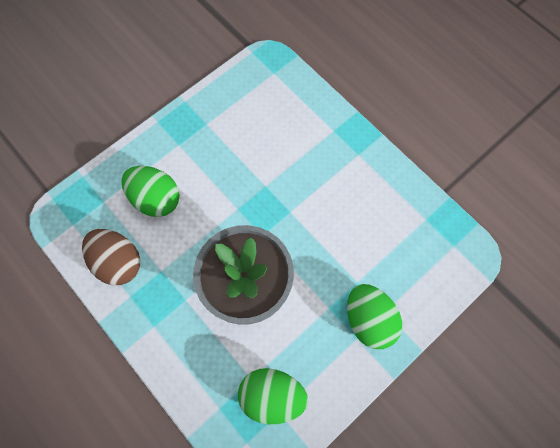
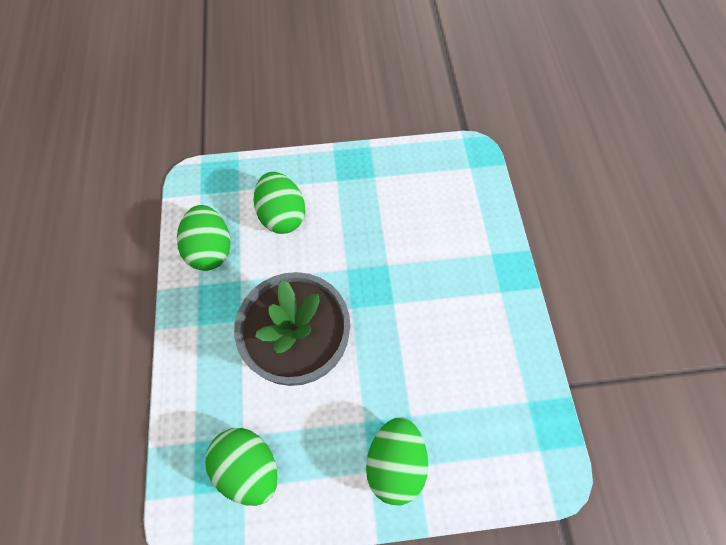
camera: 35 degrees right, 5 degrees down
(118, 262) = (211, 249): brown egg -> green egg

